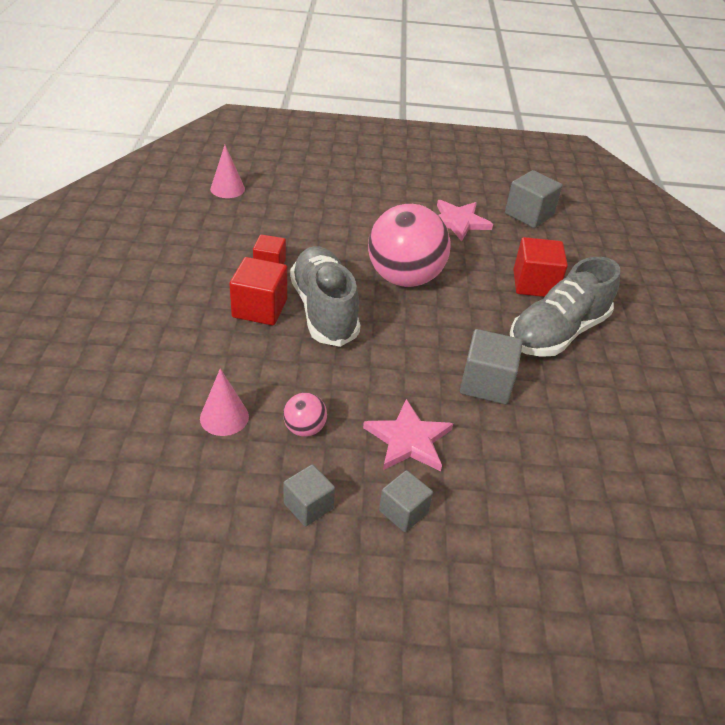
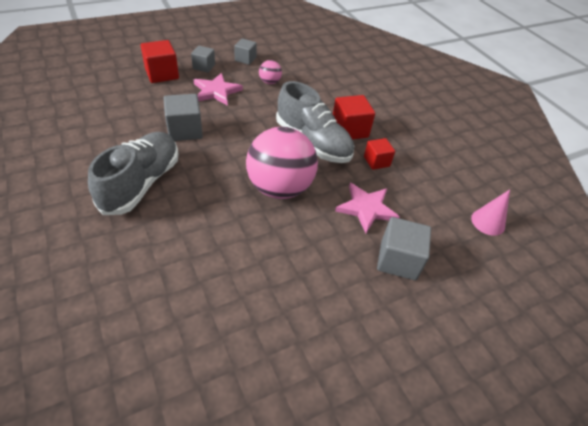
camera: 150 degrees right, 5 degrees up
(224, 417) = (309, 76): pink cone -> none
(458, 222) = (272, 279): pink star -> pink star (366, 208)
(529, 215) = (199, 335): grey cube -> grey cube (398, 260)
(534, 284) = (170, 226): red cube -> red cube (162, 74)

